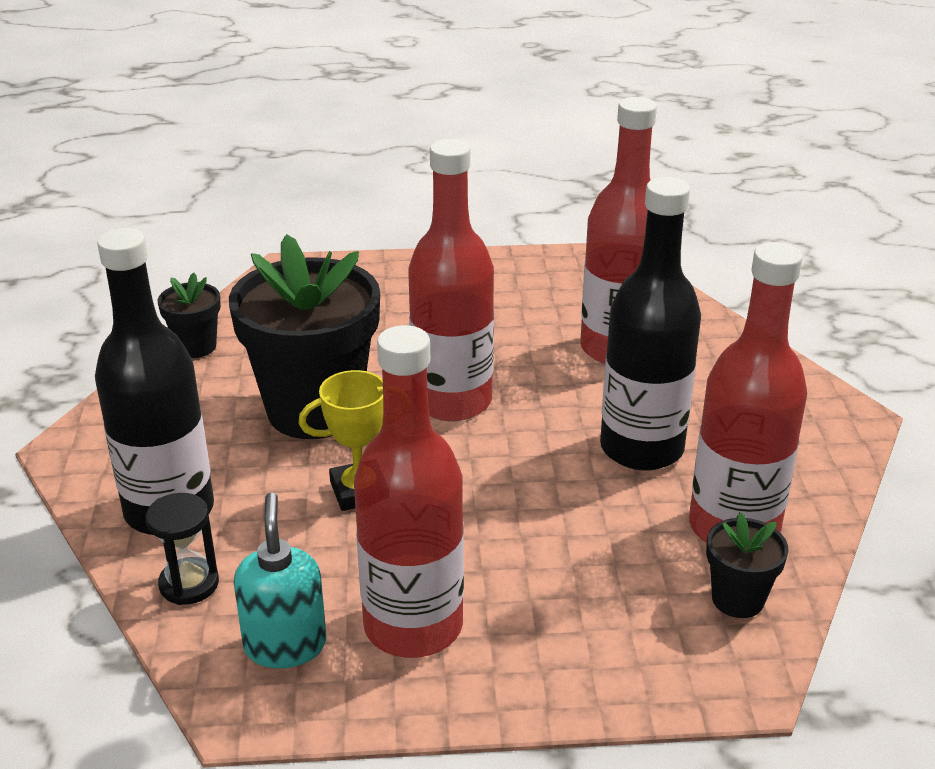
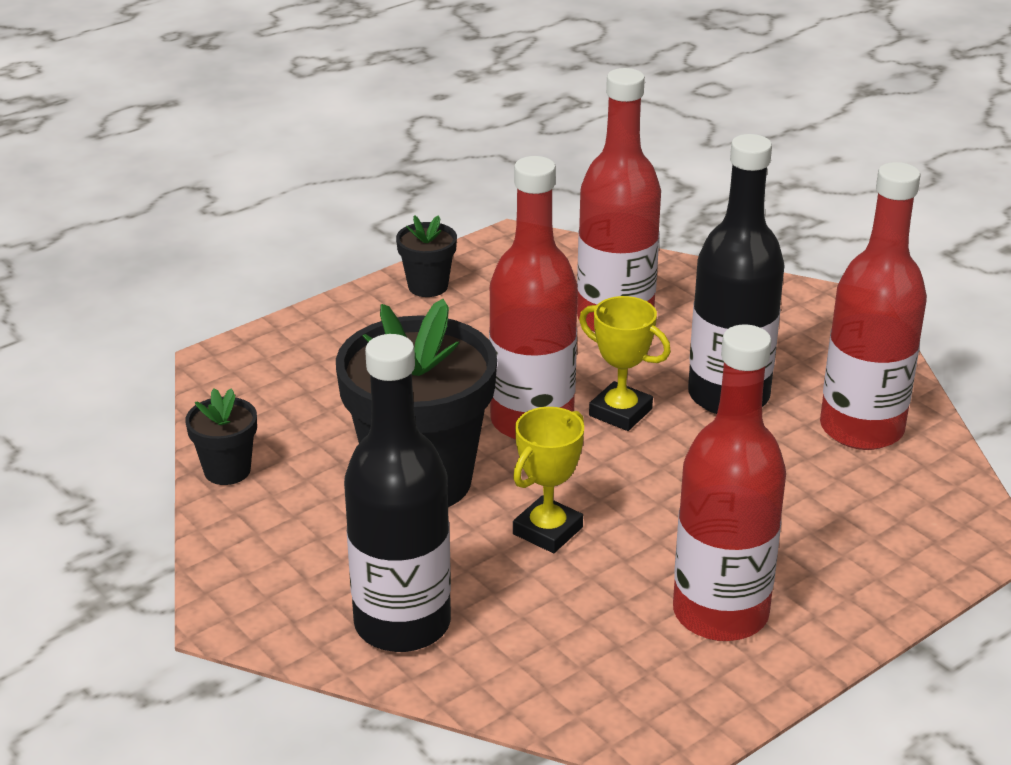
camera: 35 degrees left, 0 degrees up
(189, 584) = (501, 672): black hourglass -> none
(285, 645) = (641, 677): turquoise soap dispenser -> none
(531, 423) = (620, 412): none -> yellow trophy
(738, 599) = (920, 480): black flower pot -> black flower pot (428, 286)

